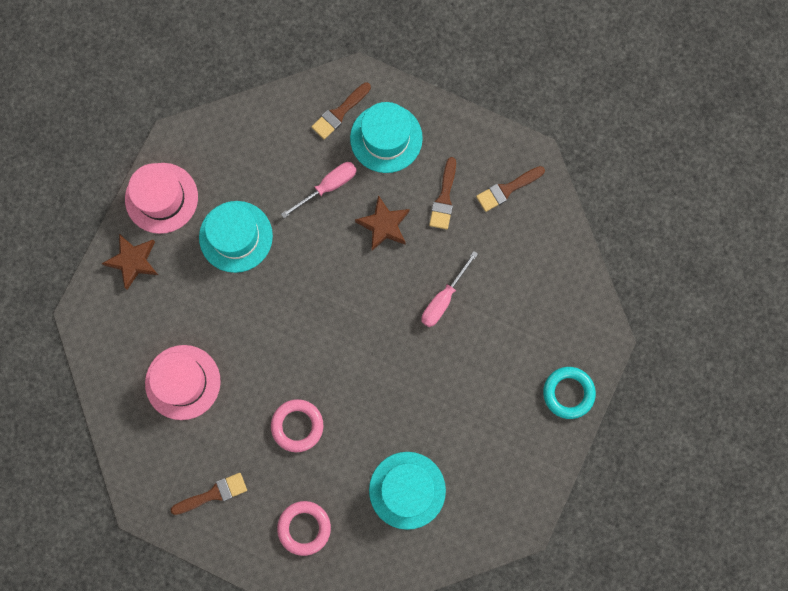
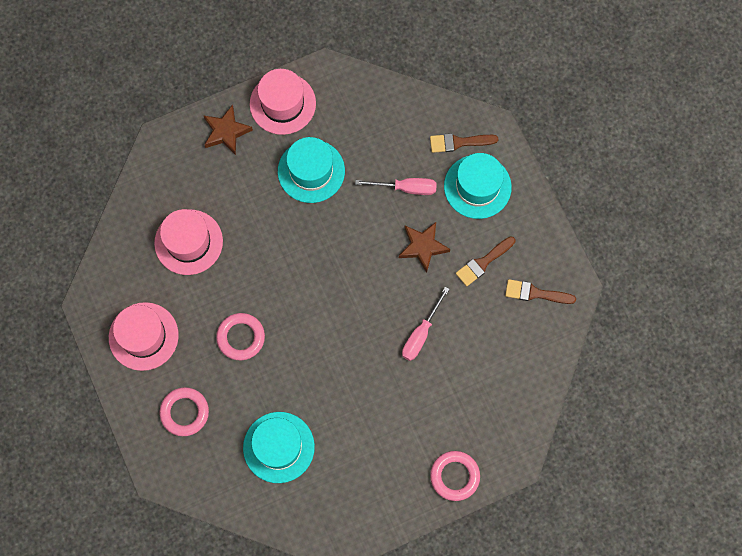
camera: 40 degrees right, 5 degrees down
(213, 494) = (143, 336): brown brush -> pink hat
(443, 299) = (421, 334): pink screwdriver -> pink screwdriver turned 45 degrees counterclockwise
(568, 393) = (454, 476): turquoise ring -> pink ring

